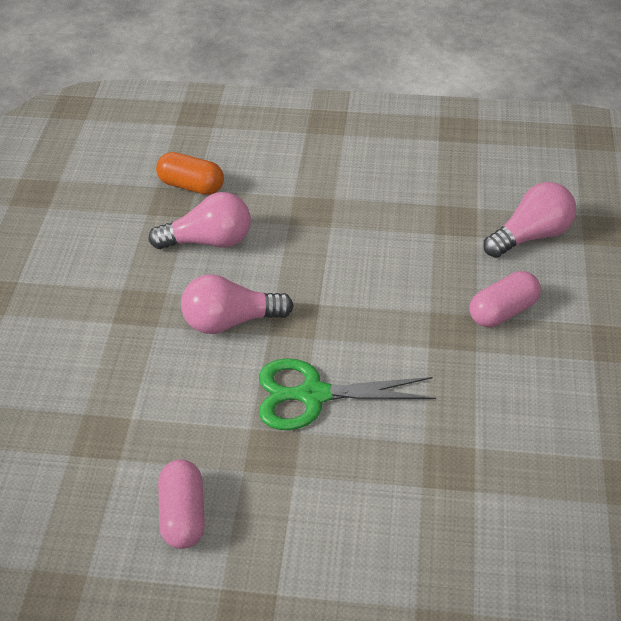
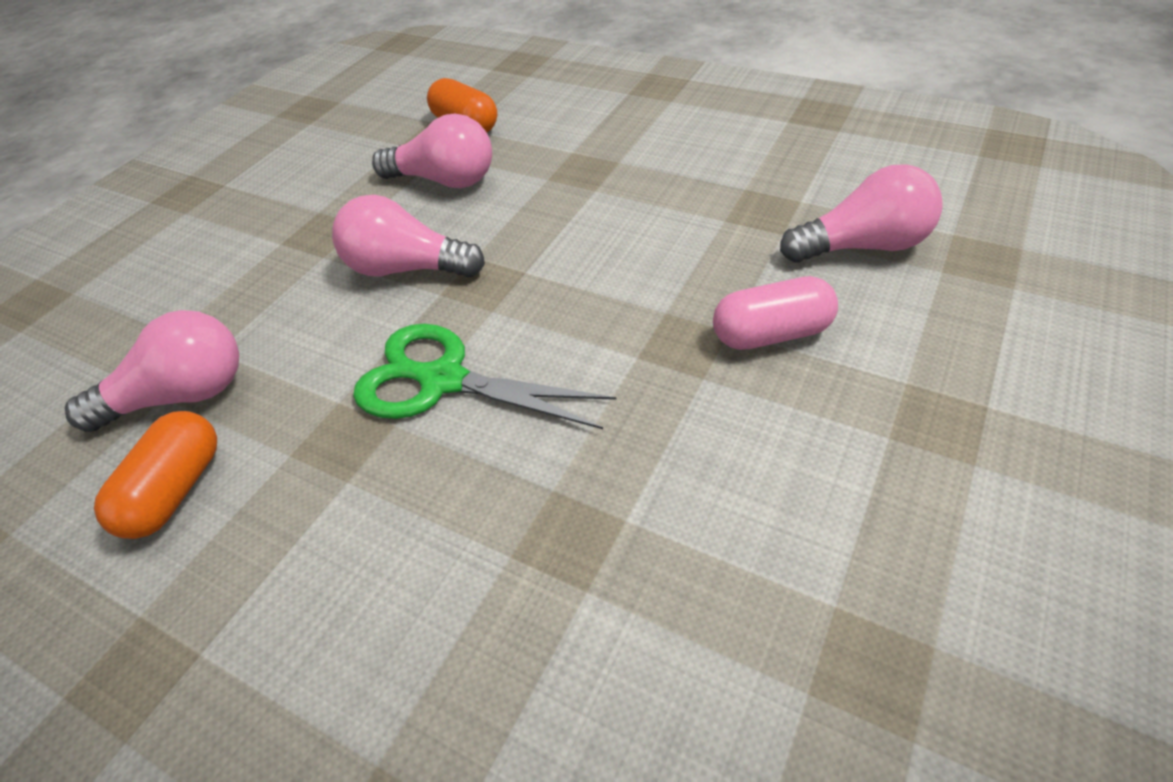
camera: 25 degrees right, 0 degrees up
(133, 455) = (182, 396): none -> pink light bulb
(183, 514) = (175, 490): pink capsule -> orange capsule

